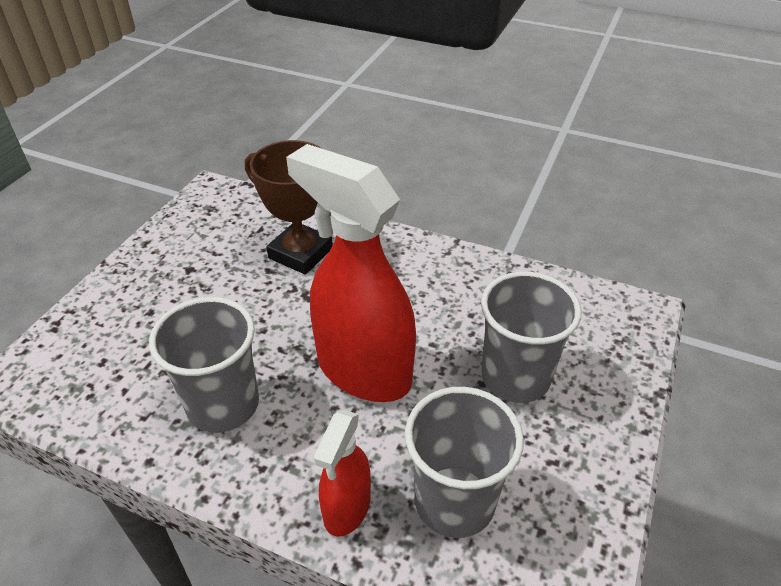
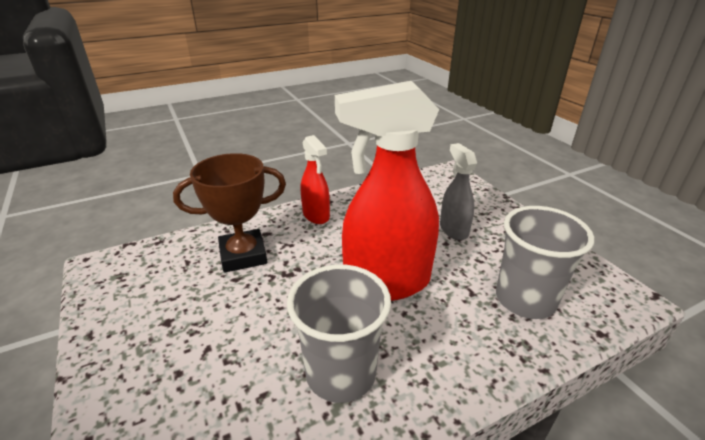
camera: 50 degrees left, 10 degrees down
(347, 508) = (496, 351): red spray bottle -> red spray bottle (316, 215)
(515, 377) = (453, 230): grey cup -> grey spray bottle

